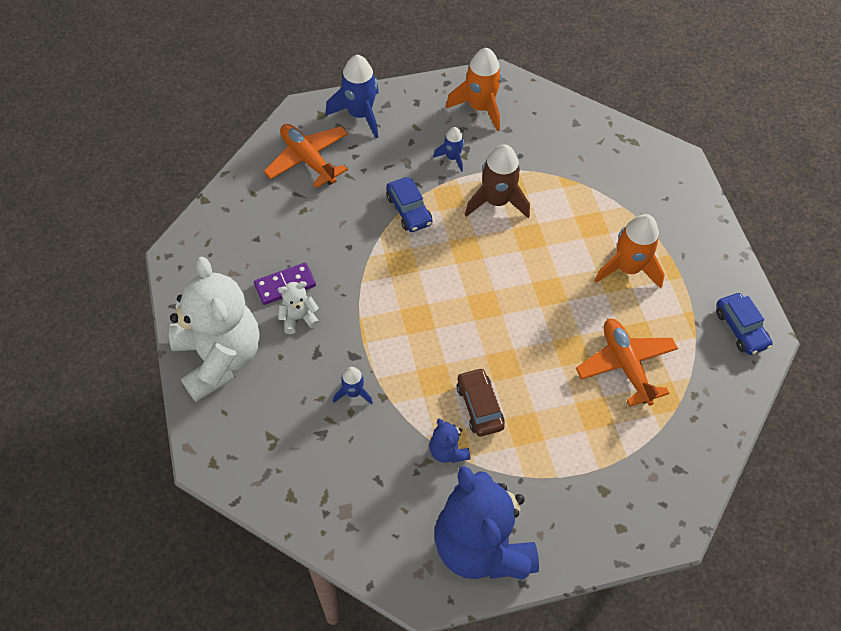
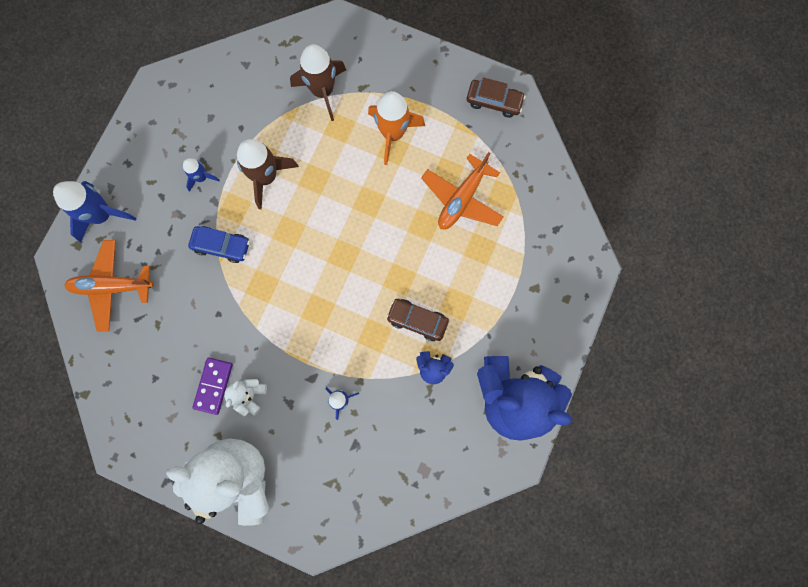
camera: 50 degrees left, 20 degrees up
(479, 107) = (173, 121): orange rocket -> none
(610, 191) = (323, 91): none -> brown rocket
(625, 365) = (462, 199): orange plane -> orange plane turned 75 degrees counterclockwise
(741, 328) = (494, 101): blue car -> brown car

